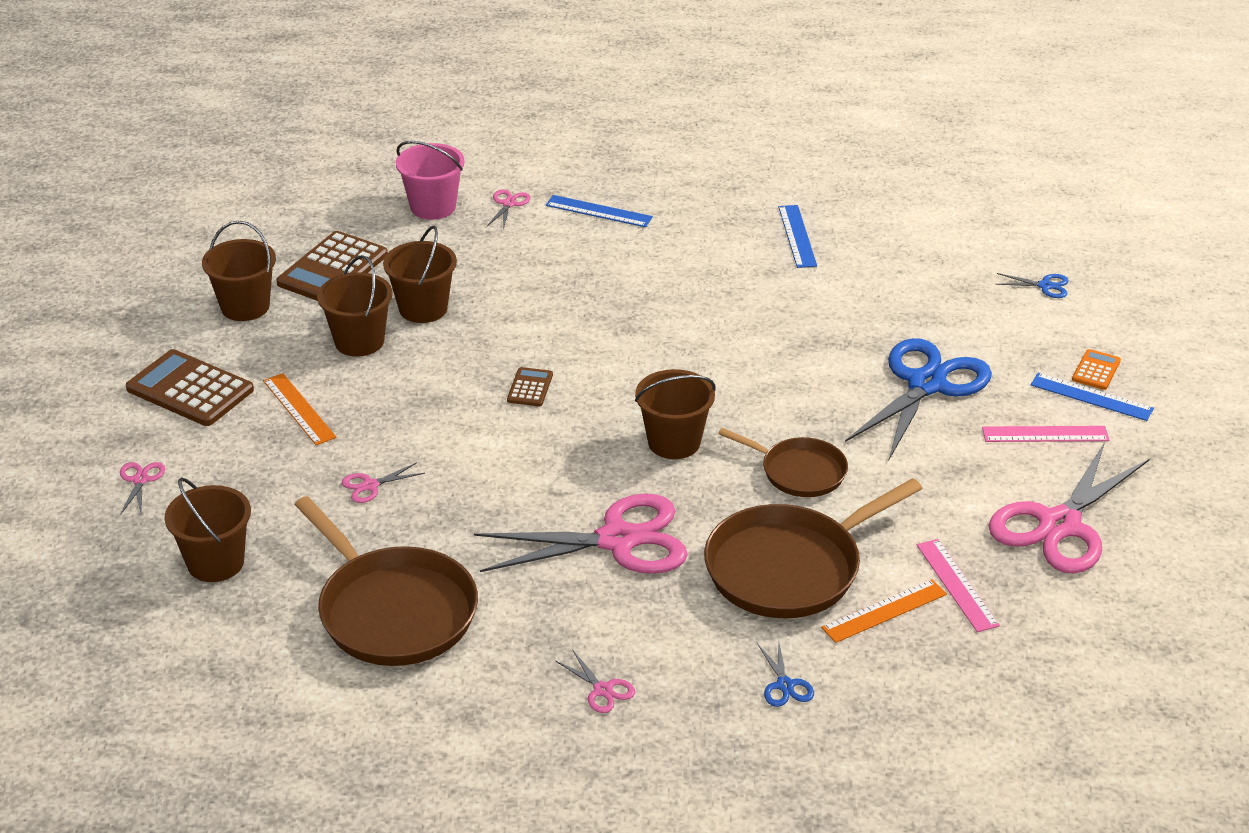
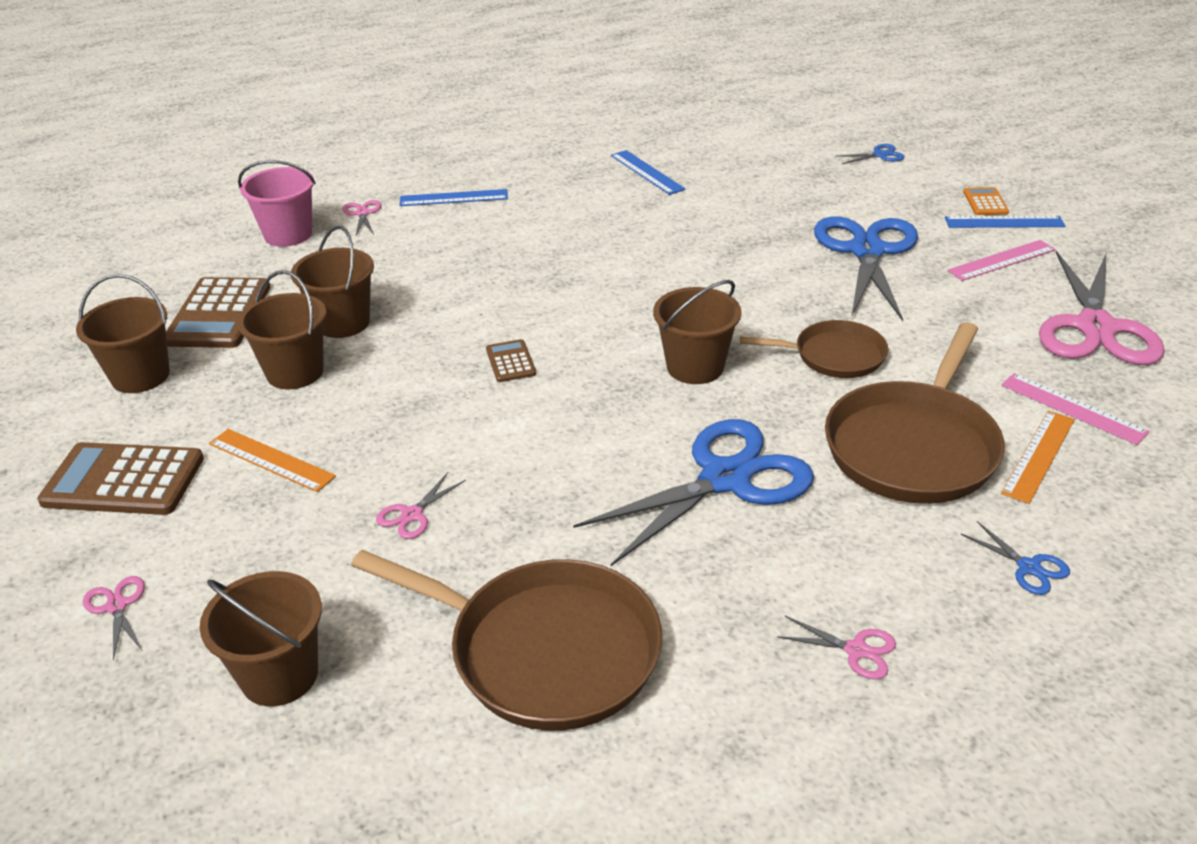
camera: 25 degrees left, 0 degrees up
(617, 540) = (725, 479): pink scissors -> blue scissors

